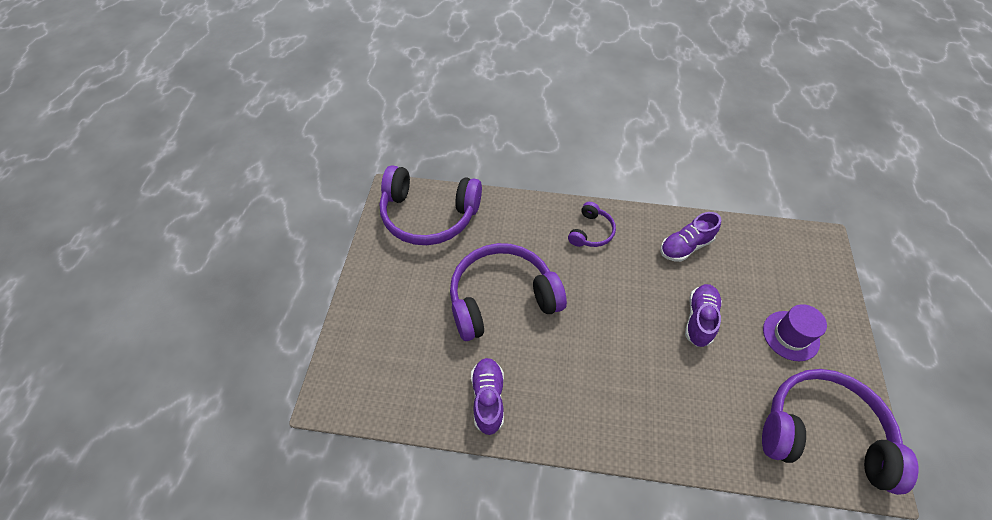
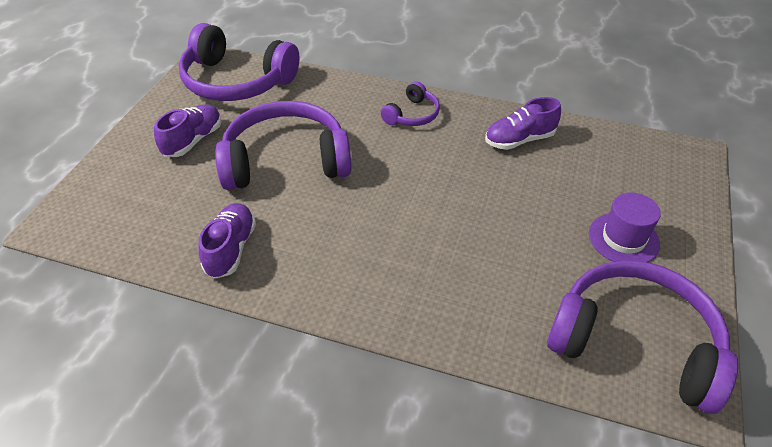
camera: 10 degrees right, 10 degrees down
(699, 319) = (513, 209): purple shoe -> purple shoe (193, 140)

